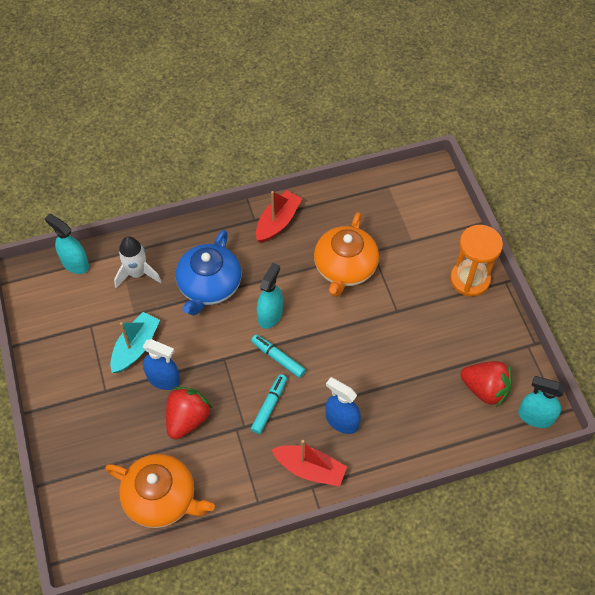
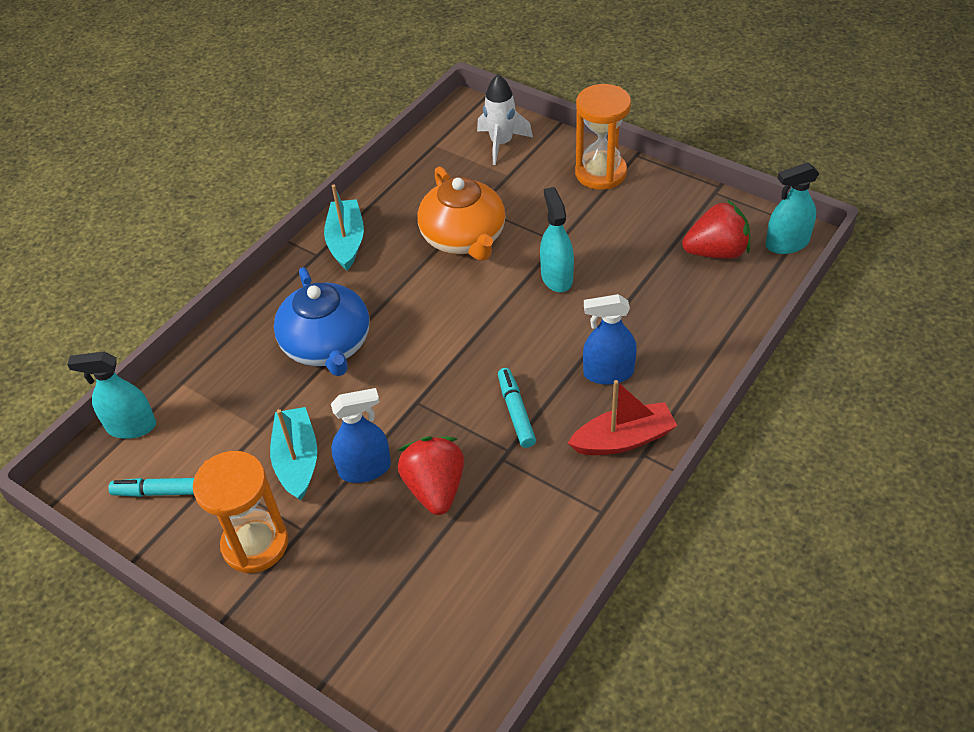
camera: 35 degrees left, 10 degrees down
(77, 381) = (255, 544): none -> orange hourglass
(137, 273) = (225, 387): white rocket -> white rocket (501, 143)
(161, 498) = (487, 590): orange teapot -> none
(270, 315) = (427, 328): turquoise spray bottle -> turquoise spray bottle (556, 277)
(277, 222) = (346, 241): red boat -> turquoise boat
(278, 358) = (478, 362): turquoise marker -> turquoise marker (162, 492)

